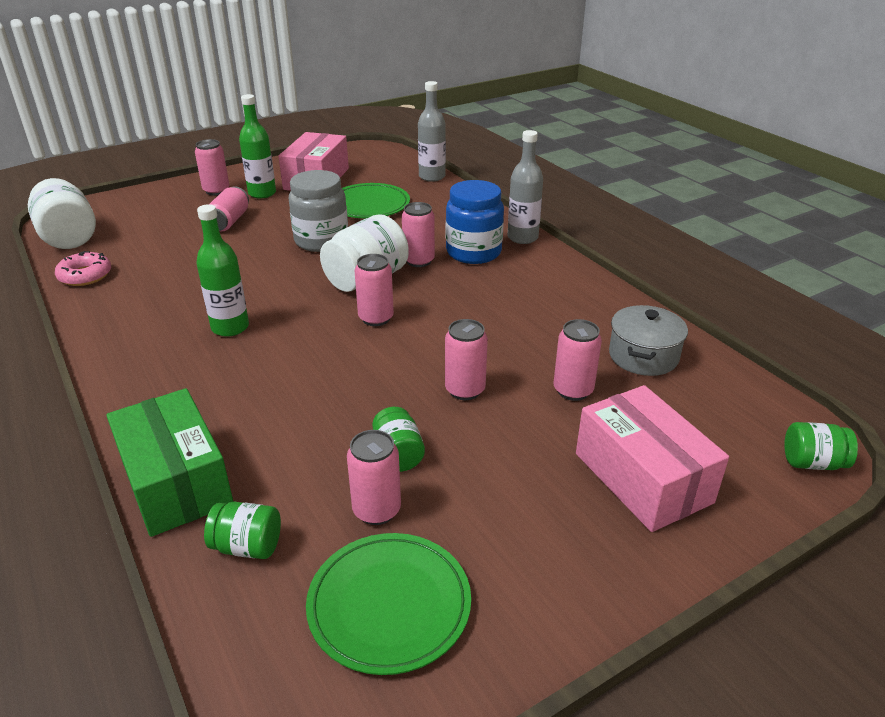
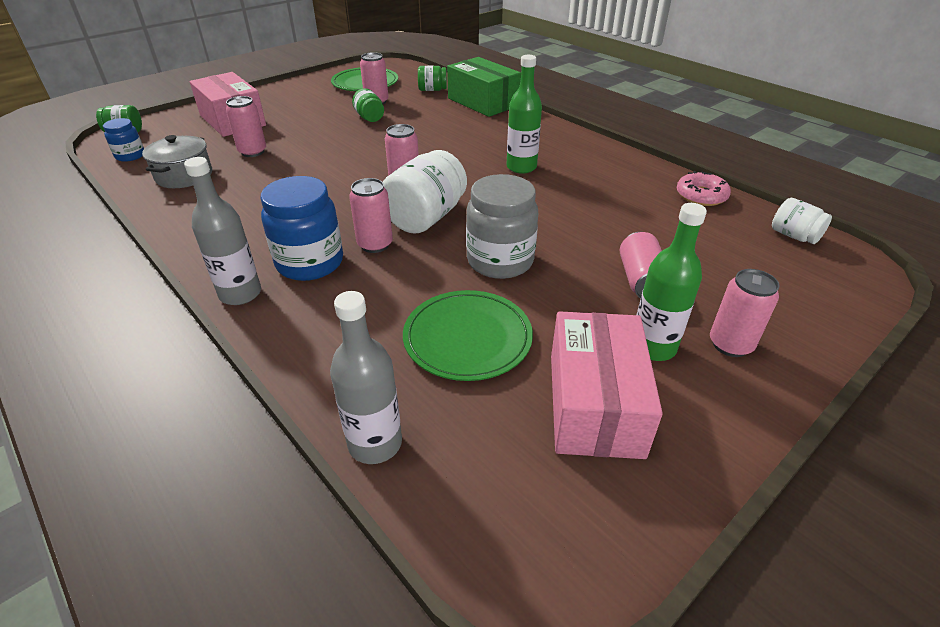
camera: 170 degrees right, 5 degrees up
(68, 237) = (794, 236): white jar -> white jar, size x0.55
(465, 390) = (329, 146): pink can -> none
(748, 401) = (130, 156): none -> blue jar

